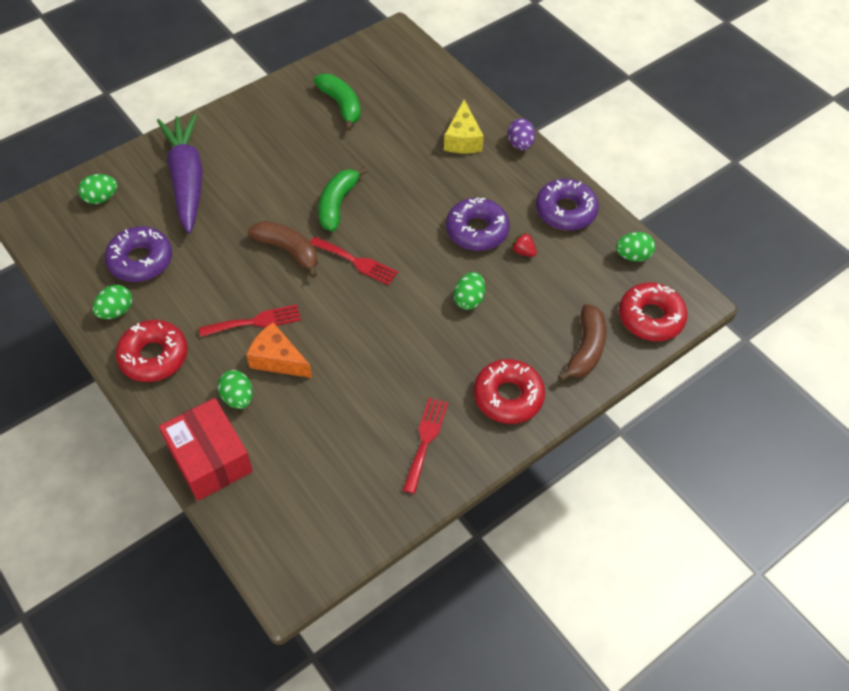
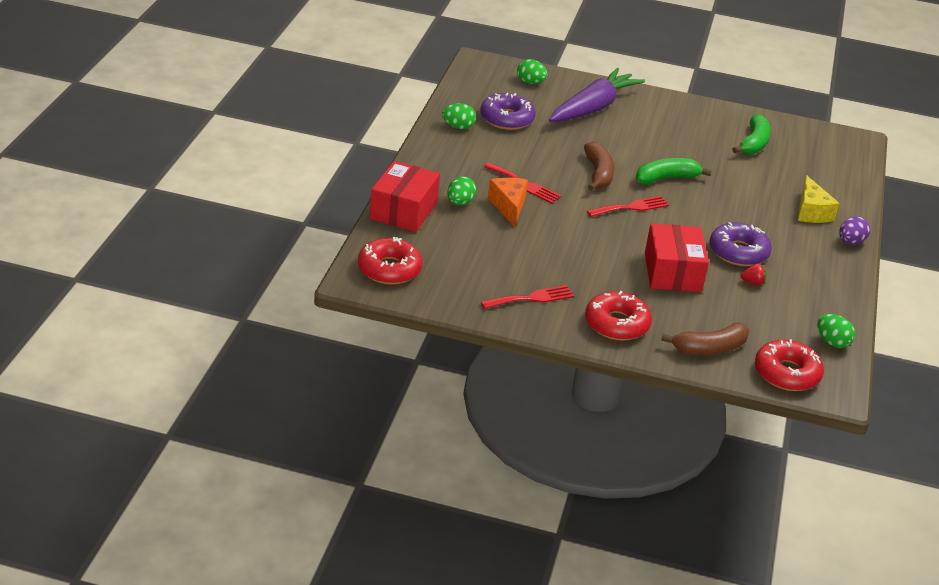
camera: 50 degrees right, 20 degrees down
(154, 356) = (446, 156): red donut -> red donut (389, 269)
(356, 262) = (631, 207): red fork -> red fork turned 105 degrees counterclockwise
(462, 139) = (811, 212): yellow cheese -> yellow cheese turned 60 degrees counterclockwise
(469, 300) = (672, 272): green egg -> red box
(523, 251) = (753, 282): red strawberry -> red strawberry turned 90 degrees clockwise
(565, 211) = (822, 290): purple donut -> none

